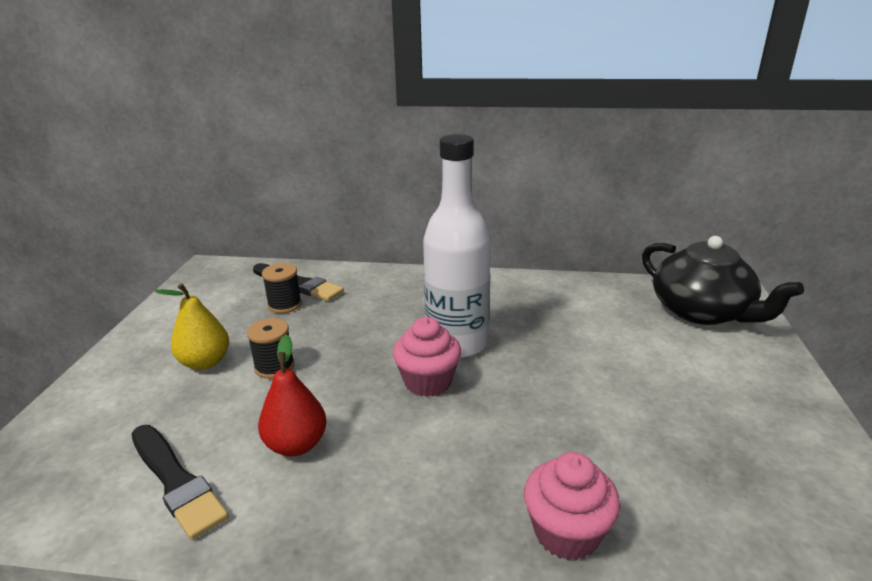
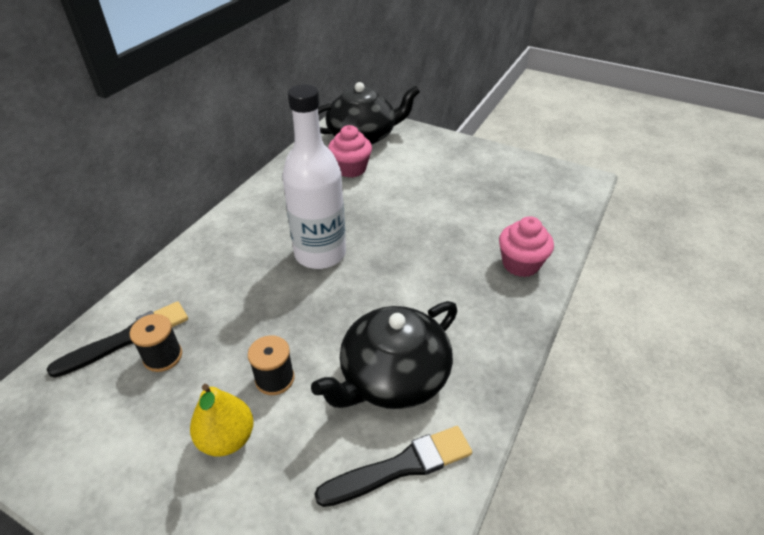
camera: 70 degrees left, 15 degrees up
(296, 445) = (393, 376): red pear -> black teapot
(428, 382) = (359, 283): pink cupcake -> pink cupcake (351, 169)

